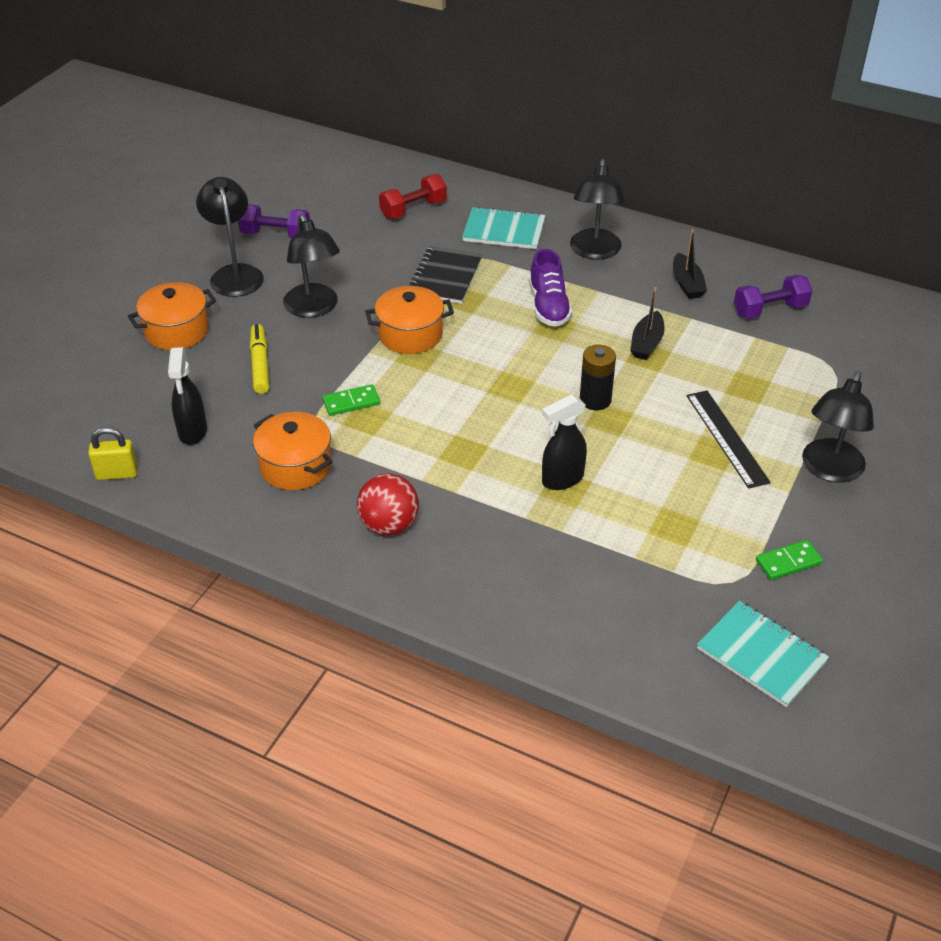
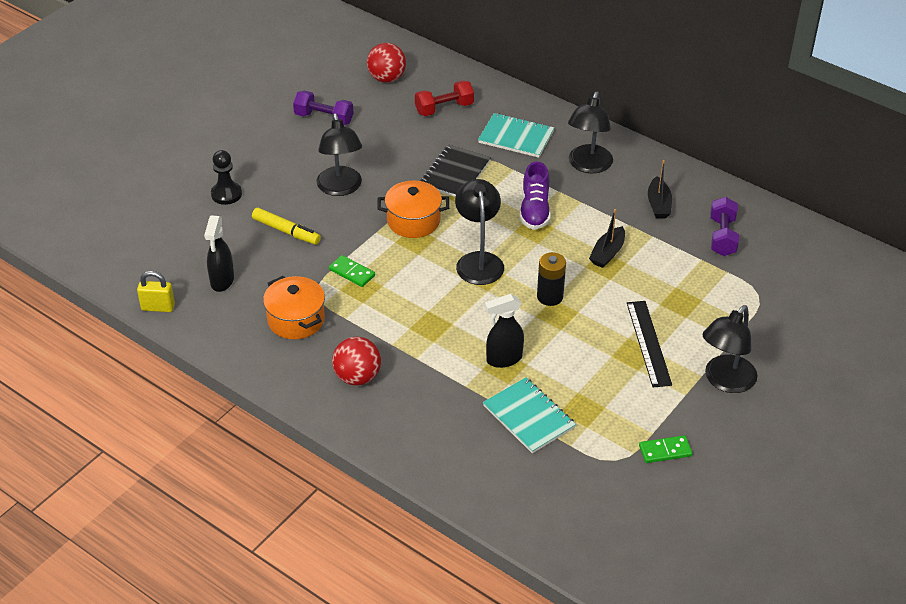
camera: 10 degrees right, 0 degrees up
(177, 331) = (226, 194): orange pot -> black pawn
(235, 274) = (283, 150): black lamp -> black lamp (478, 261)
(260, 364) = (286, 231): yellow marker -> yellow marker turned 120 degrees clockwise
(339, 185) = (386, 78): none -> red ball
(351, 402) = (352, 273): green domino -> green domino turned 45 degrees clockwise
(761, 655) = (619, 519): turquoise notebook -> turquoise notebook (529, 417)
(770, 310) = (722, 237): purple dumbbell -> purple dumbbell turned 75 degrees counterclockwise

